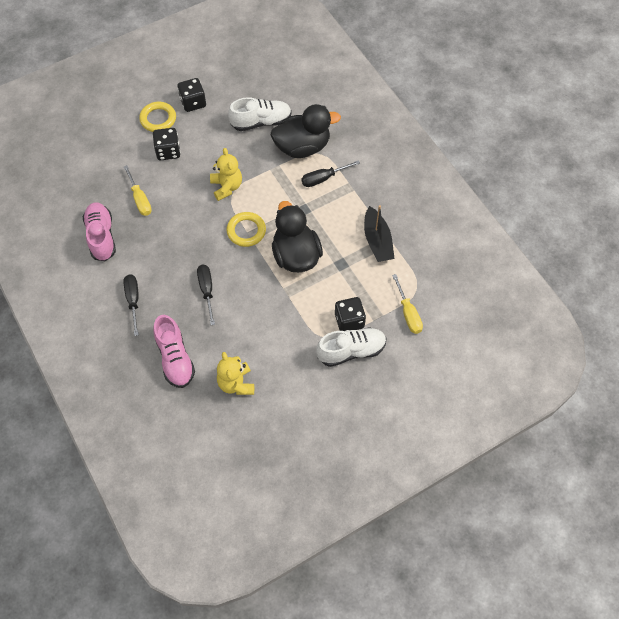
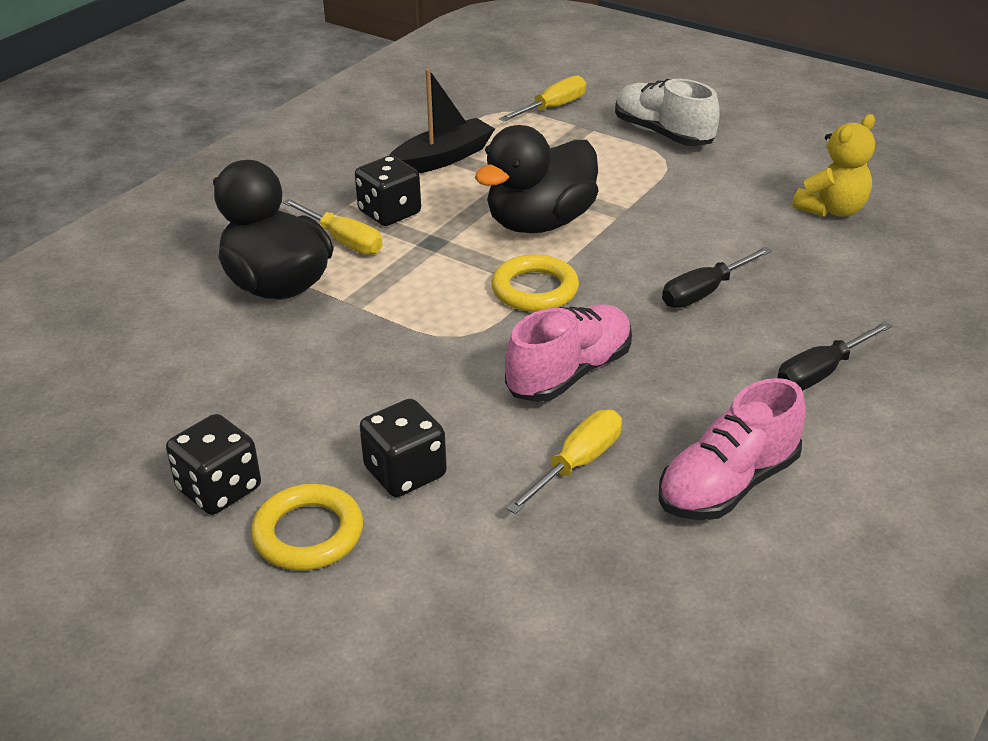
camera: 115 degrees left, 25 degrees down
(175, 358) = (868, 281): pink shoe -> pink shoe (569, 373)
(227, 187) = (447, 348): yellow teddy bear -> none
(261, 122) = (233, 358): white shoe -> none
(323, 178) = (343, 240): black screwdriver -> yellow screwdriver
(349, 321) = (614, 147): black dice -> black dice (389, 213)

